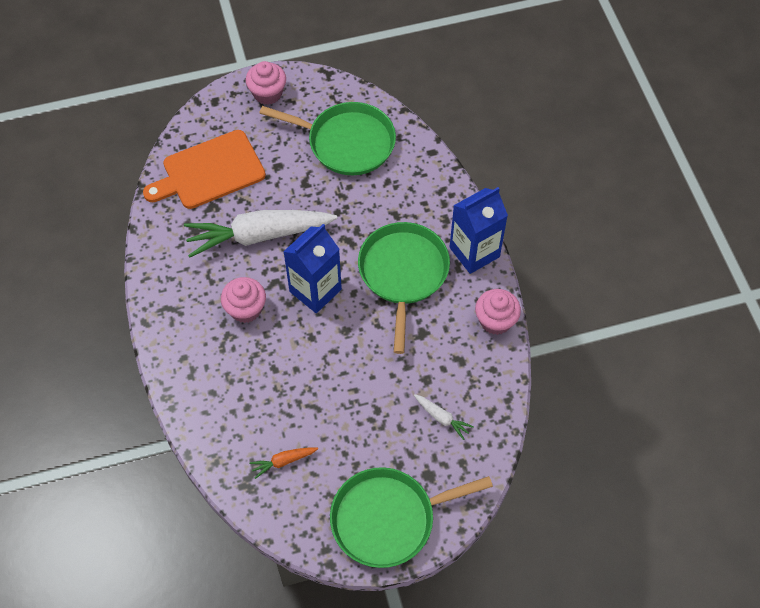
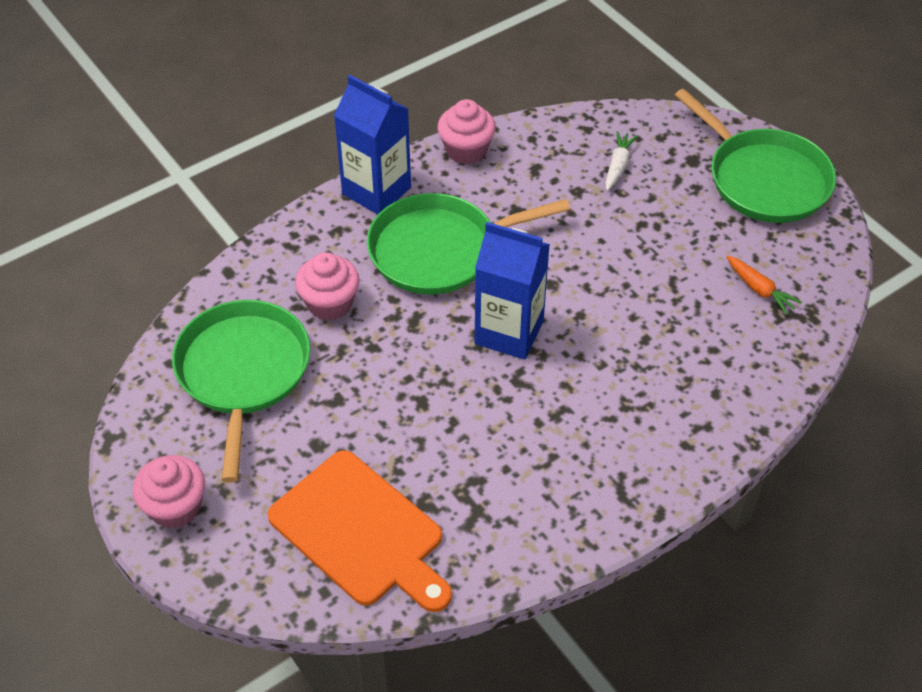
camera: 110 degrees left, 10 degrees down
(245, 309) = (576, 399): pink cupcake -> pink cupcake (330, 303)
(259, 235) = (451, 425): white carrot -> none

